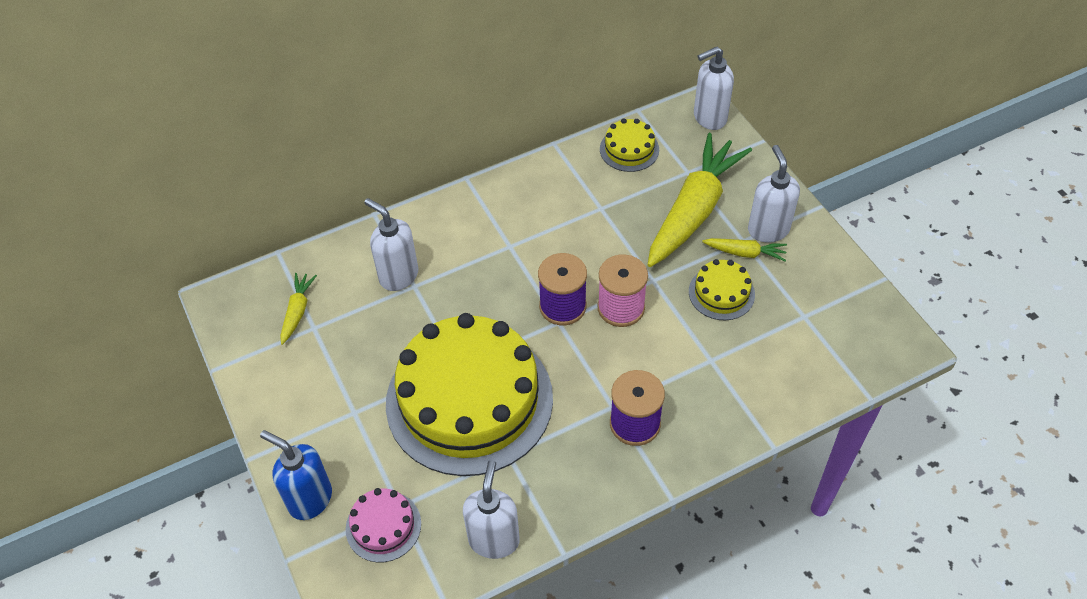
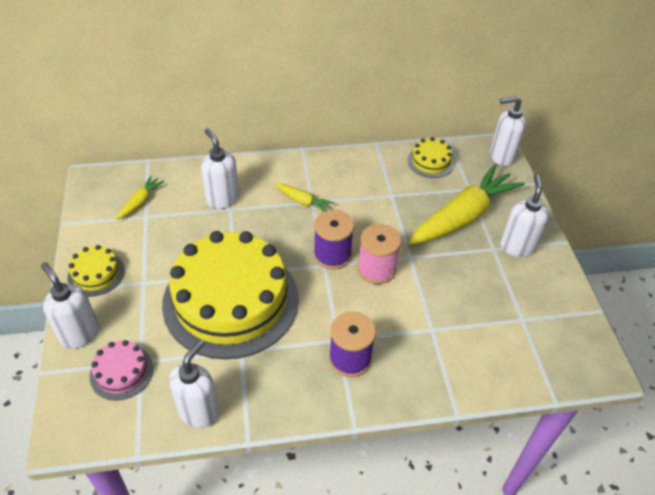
camera: 15 degrees right, 5 degrees down
(309, 499) = (79, 334): blue soap dispenser -> white soap dispenser
(721, 293) = (461, 282): yellow cake -> yellow cake (96, 274)
(745, 253) = (491, 258): yellow carrot -> yellow carrot (303, 201)

